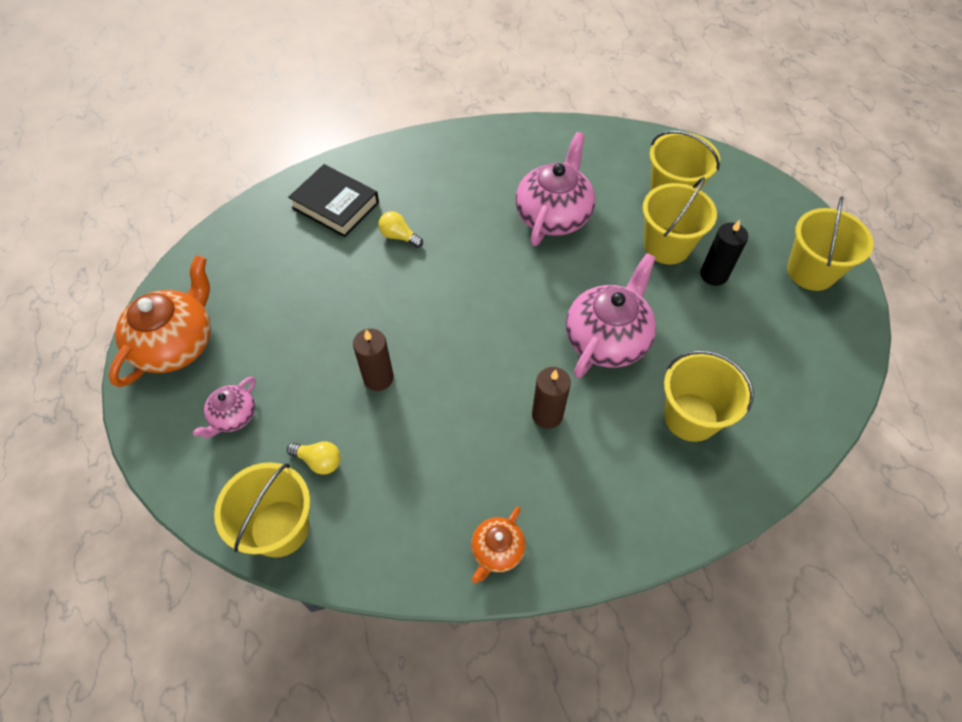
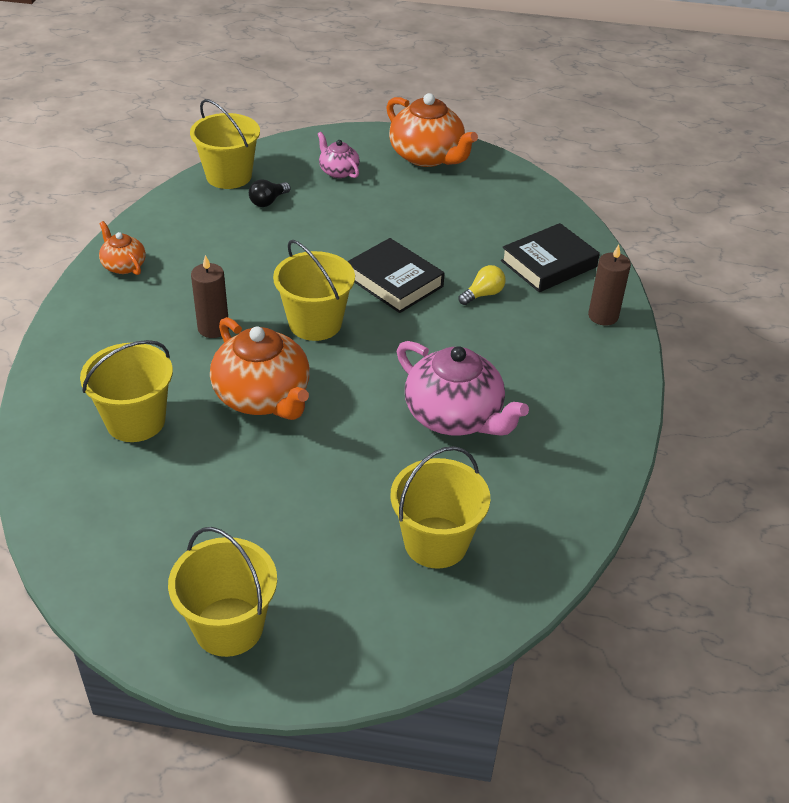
camera: 110 degrees right, 15 degrees down
(319, 461) = (268, 201): yellow light bulb -> black light bulb
(378, 378) = (323, 245): brown candle -> brown candle (603, 316)
(410, 302) = (394, 281): none -> black book
(607, 339) = (263, 397): pink teapot -> orange teapot
(666, 246) = (353, 498): yellow bucket -> yellow bucket (315, 323)
(714, 275) = (286, 522): black candle -> none

